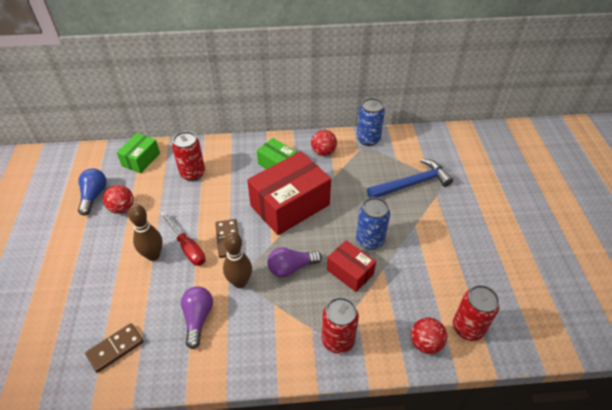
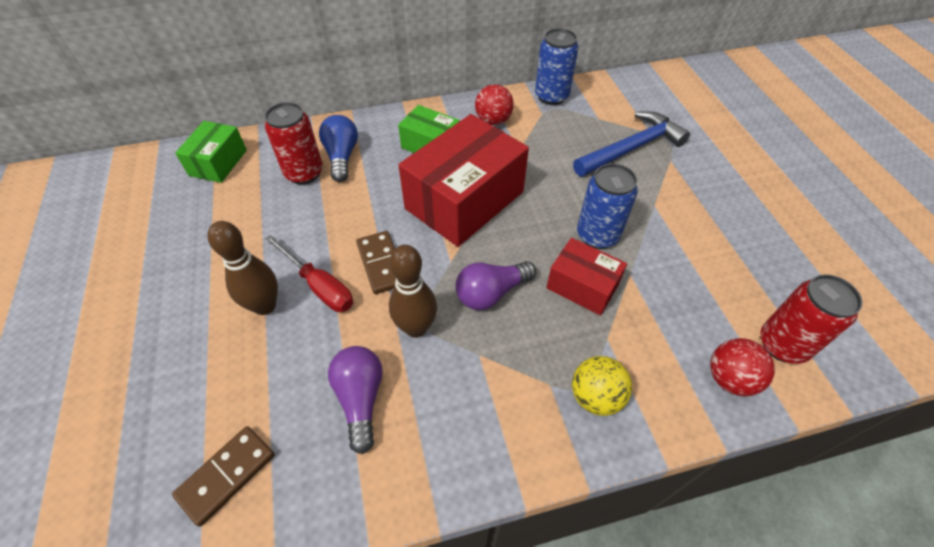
camera: 10 degrees left, 5 degrees up
(94, 196) = (149, 226): blue light bulb -> blue light bulb (342, 157)
(122, 208) = (200, 239): red ball -> none
(338, 340) = (595, 397): red can -> yellow ball

